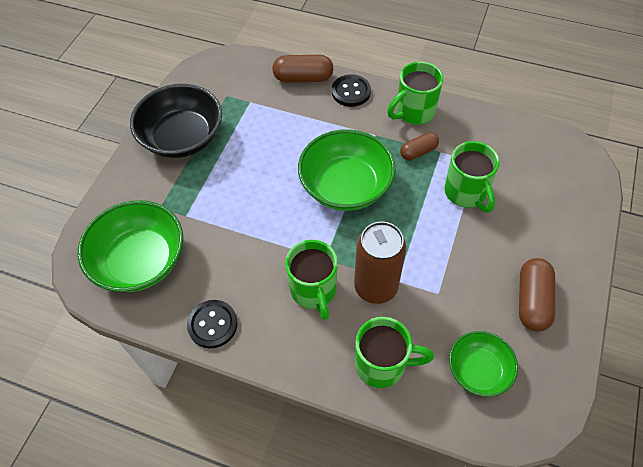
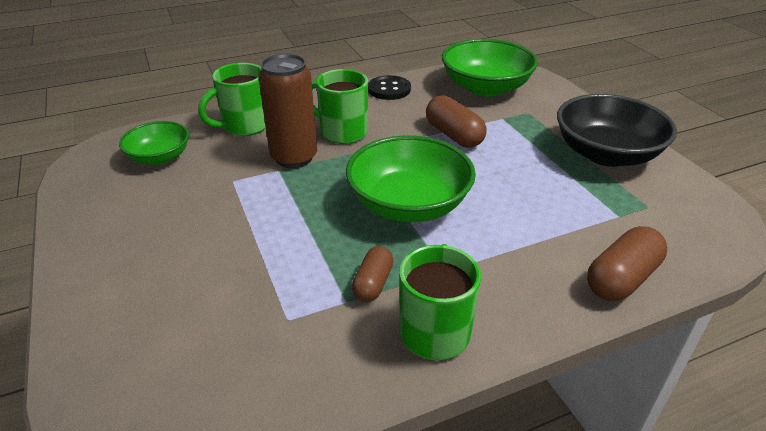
camera: 135 degrees right, 20 degrees down
(351, 92) = (545, 302): black button -> none
(466, 193) = (271, 273): green mug -> none
(532, 301) = (128, 220): brown capsule -> brown capsule (454, 135)

